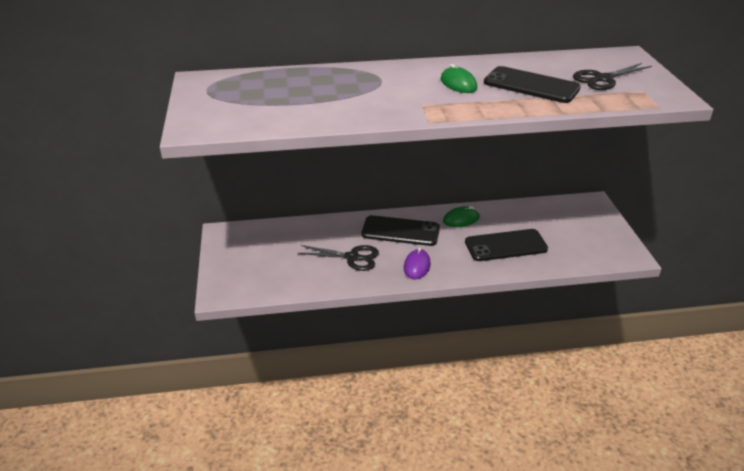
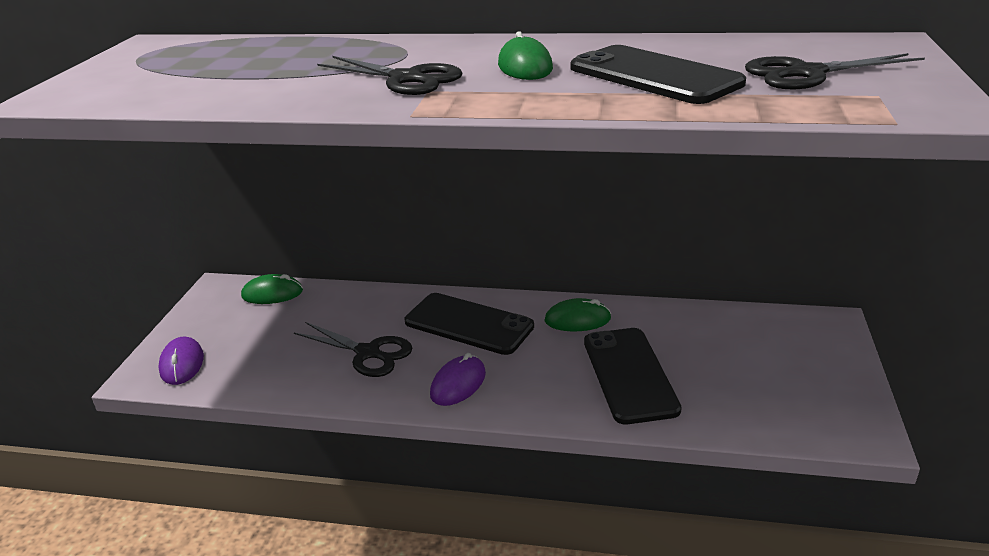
camera: 20 degrees right, 5 degrees down
(239, 283) = (182, 364): none -> purple mouse
(263, 231) = (272, 294): none -> green mouse
(401, 97) = (406, 79): none -> black scissors
(506, 246) = (629, 375): black phone -> black phone turned 75 degrees clockwise

